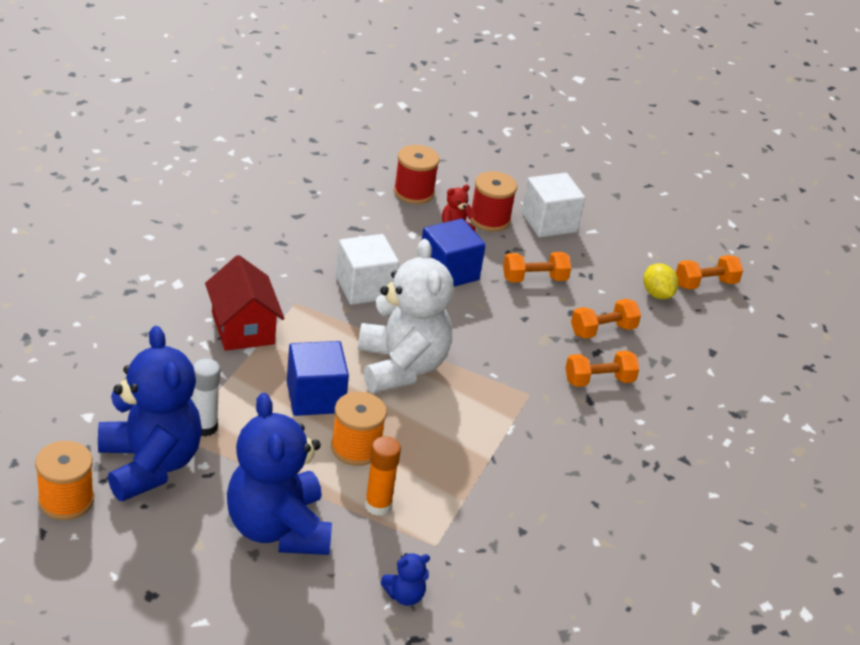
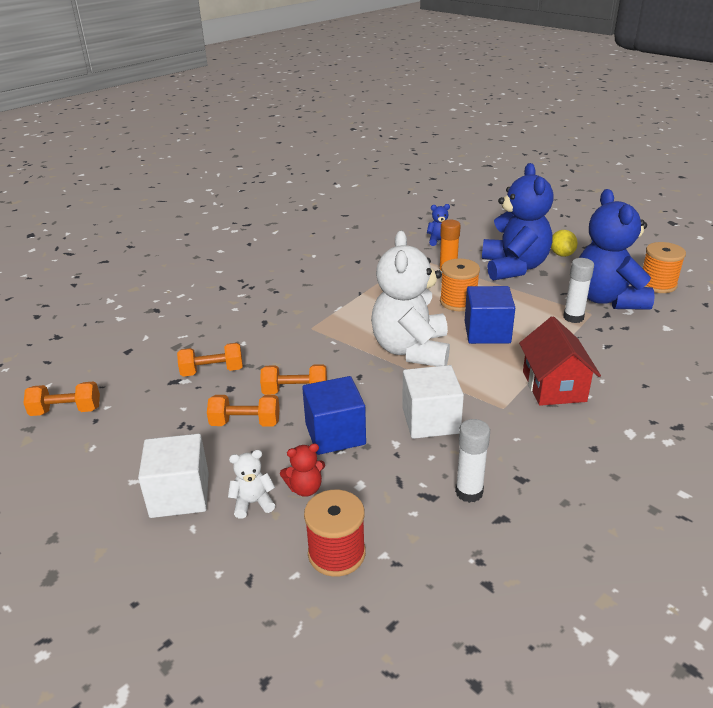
camera: 160 degrees left, 5 degrees down
(324, 231) = (469, 492): none -> white glue stick
(489, 219) = (253, 503): red spool -> white teddy bear
(599, 380) = (246, 334): orange dumbbell -> orange dumbbell (295, 391)
(657, 294) = (128, 402): yellow lemon -> yellow lemon (561, 254)

